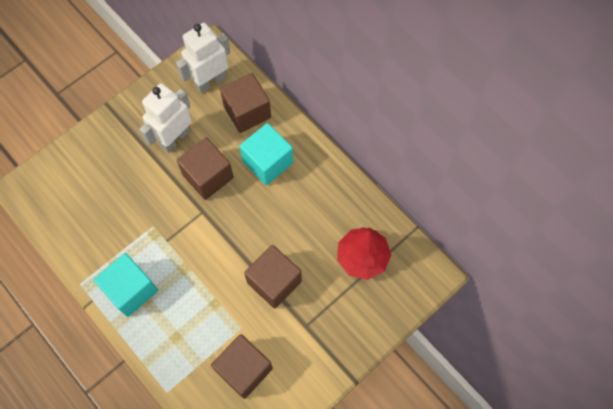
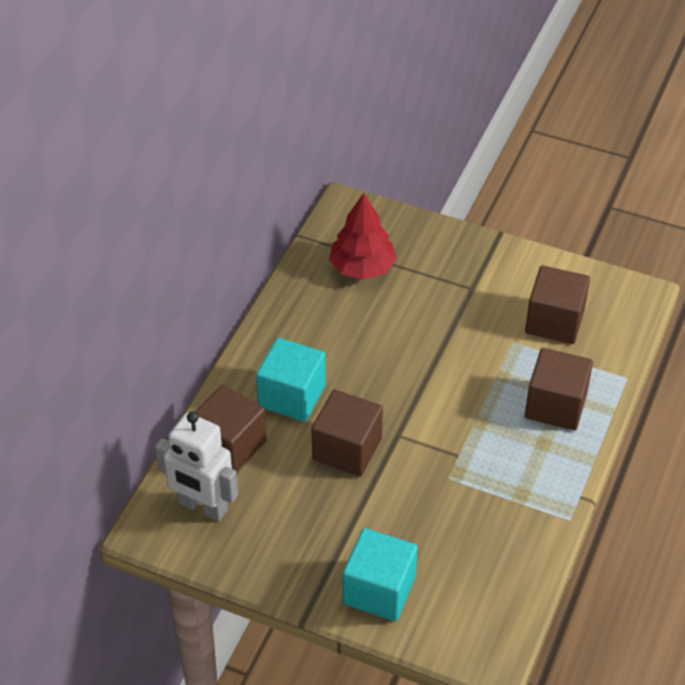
camera: 115 degrees left, 20 degrees down
(131, 290) = (541, 462): turquoise cube -> turquoise cube (379, 590)
(174, 138) = (313, 509): white robot -> none
(274, 282) = (441, 332): brown cube -> brown cube (555, 405)

